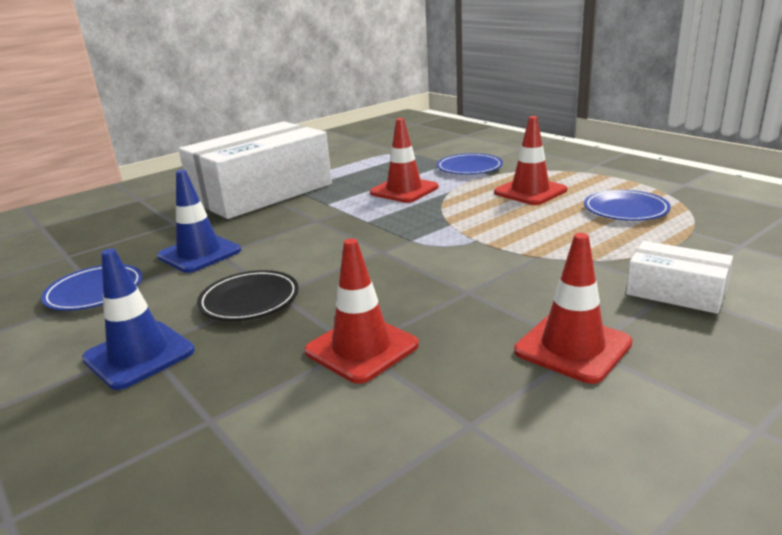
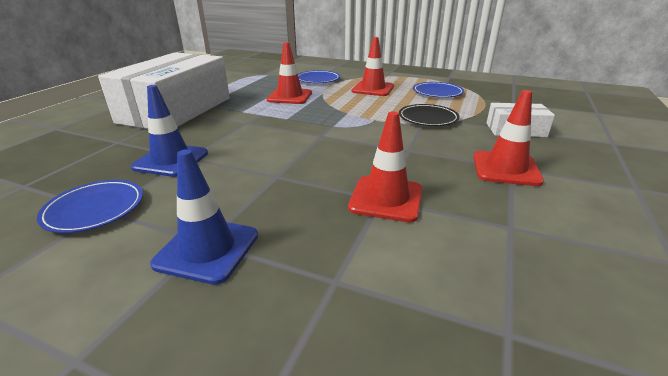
camera: 30 degrees left, 5 degrees up
(249, 300) = (259, 185): black plate -> black plate (428, 118)

